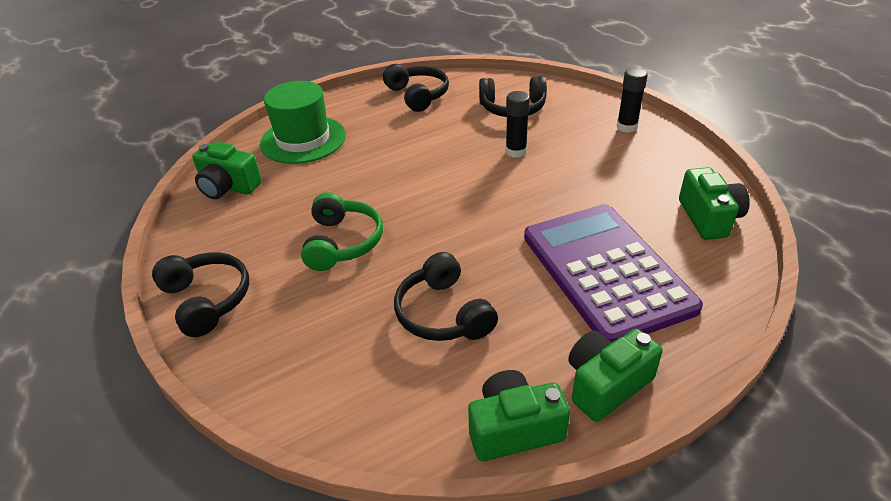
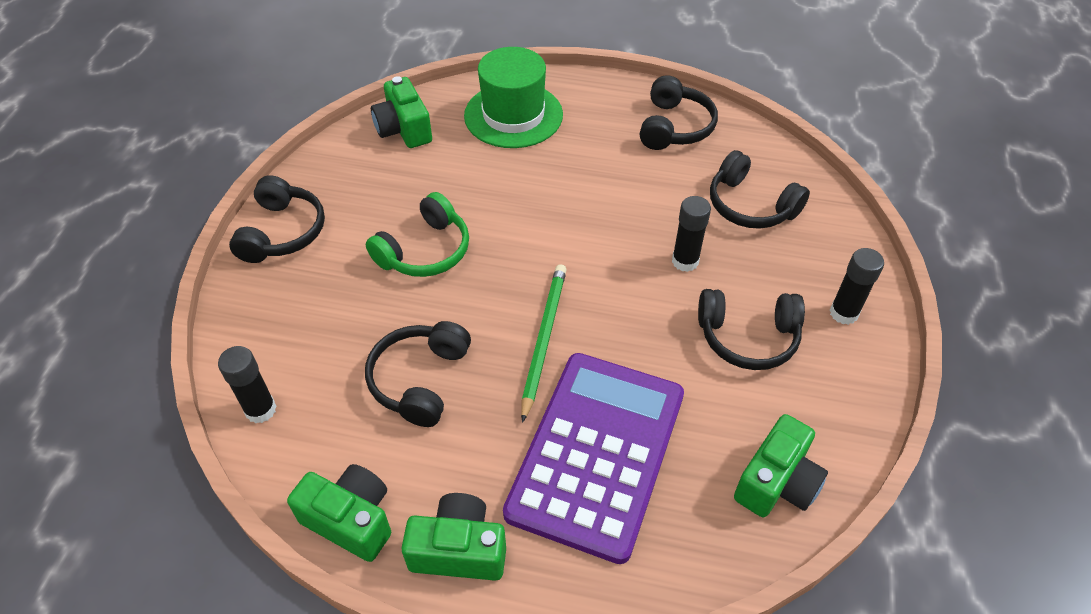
camera: 40 degrees right, 10 degrees up
(346, 419) = (260, 410): none -> black glue stick
(491, 238) = (544, 339): none -> green pencil
(599, 165) = (748, 337): none -> black headphones

